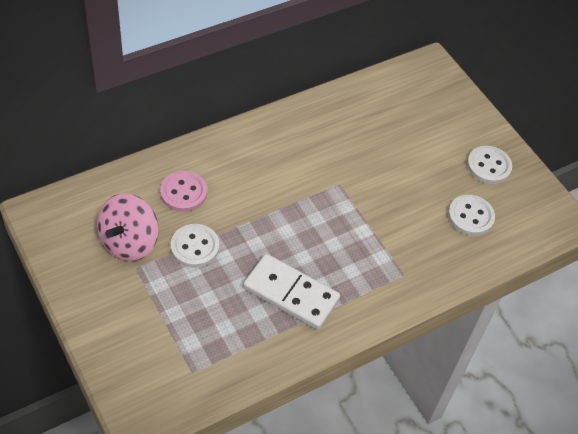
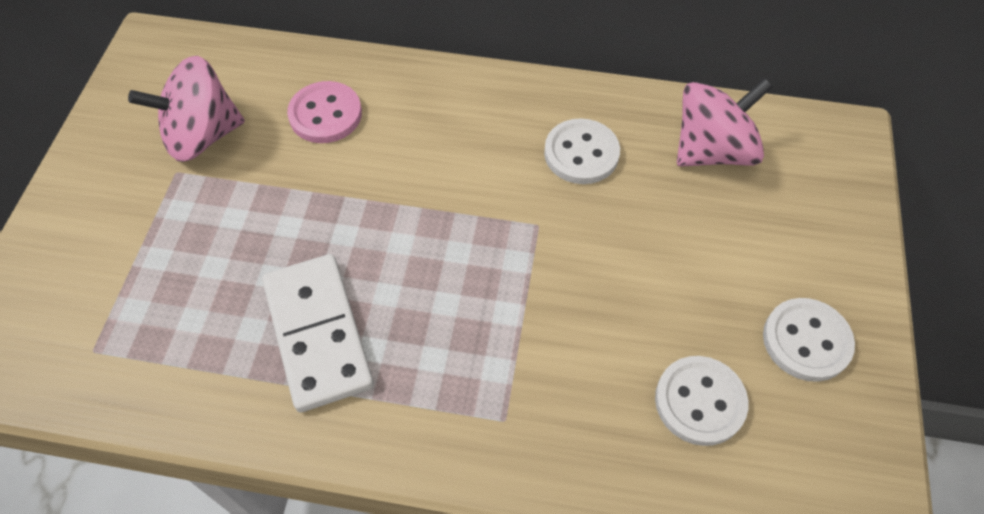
camera: 45 degrees right, 5 degrees up
(195, 247) = (267, 190): white button -> white button (581, 153)
(383, 104) = (712, 150): none -> pink spinning top

